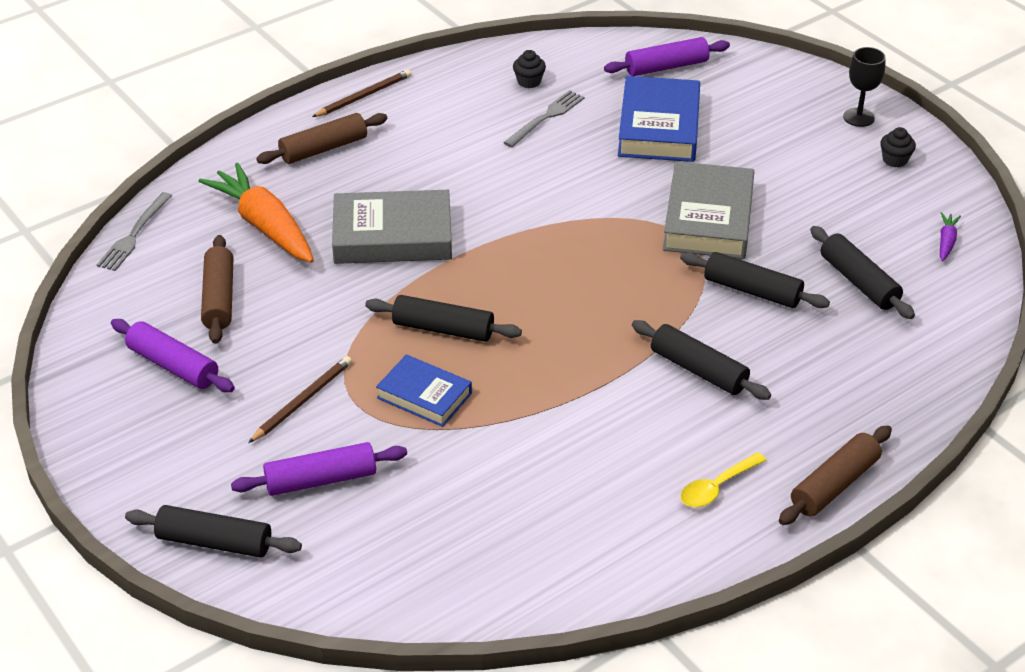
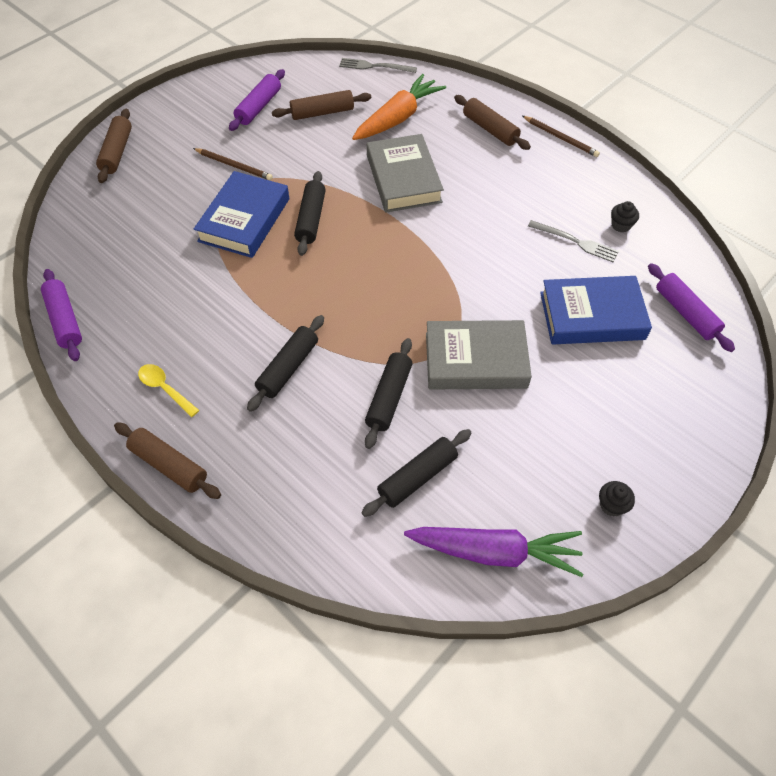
camera: 80 degrees right, 15 degrees up
(214, 542) = (117, 152): black rolling pin -> brown rolling pin
(321, 480) = (166, 186): purple rolling pin -> purple rolling pin (65, 320)
(424, 396) = (244, 220): blue book -> blue book, size x1.64
(858, 117) = (671, 471): black goblet -> none
(946, 242) = (494, 552): purple carrot -> purple carrot, size x2.37

